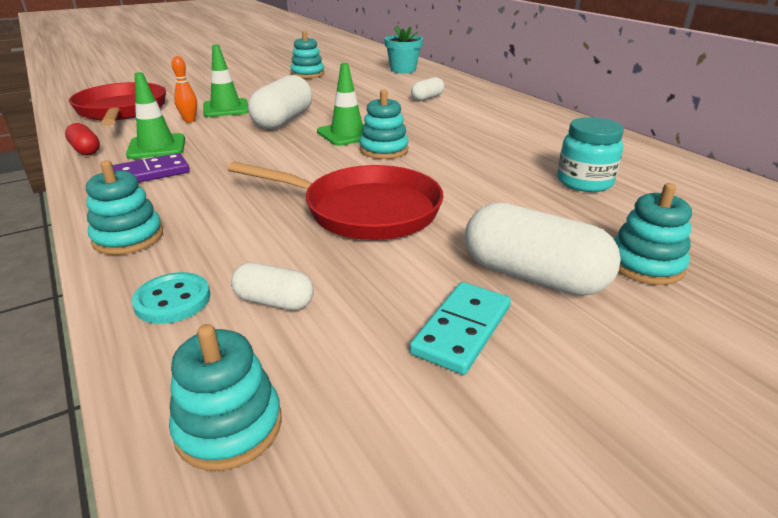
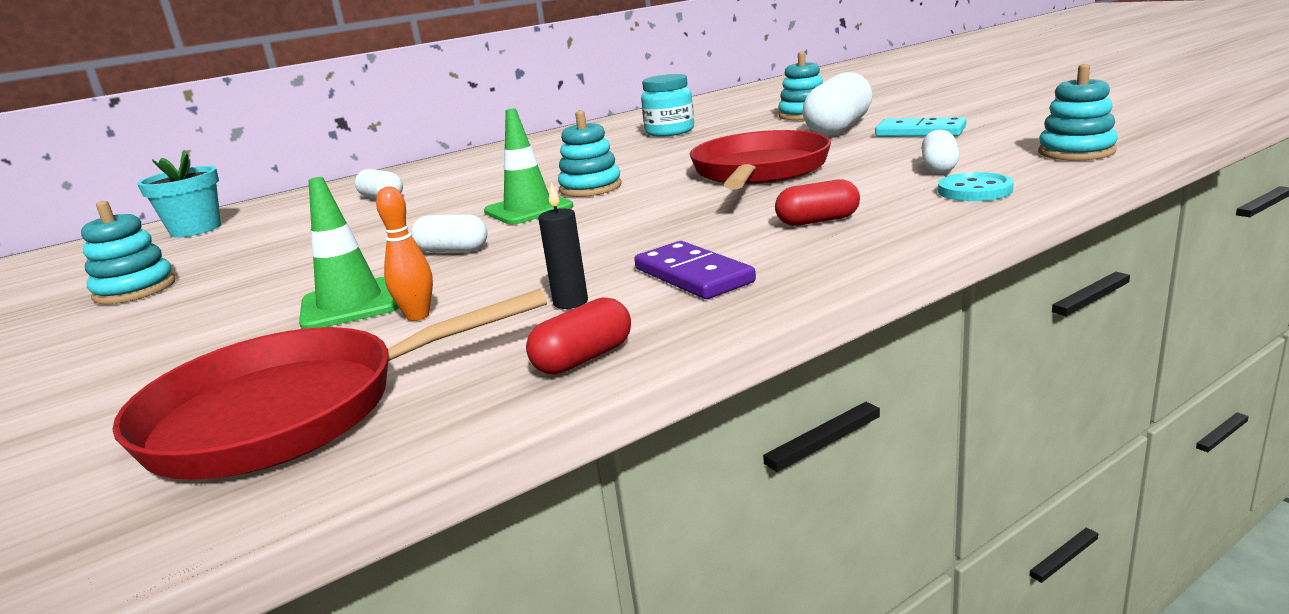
camera: 90 degrees left, 10 degrees down
(128, 237) = (886, 233): turquoise stacking toy -> none
(157, 147) = (570, 302): green traffic cone -> black candle
(191, 218) = (818, 221): none -> red capsule
(283, 121) = (452, 250): white capsule -> white capsule, size x0.53

